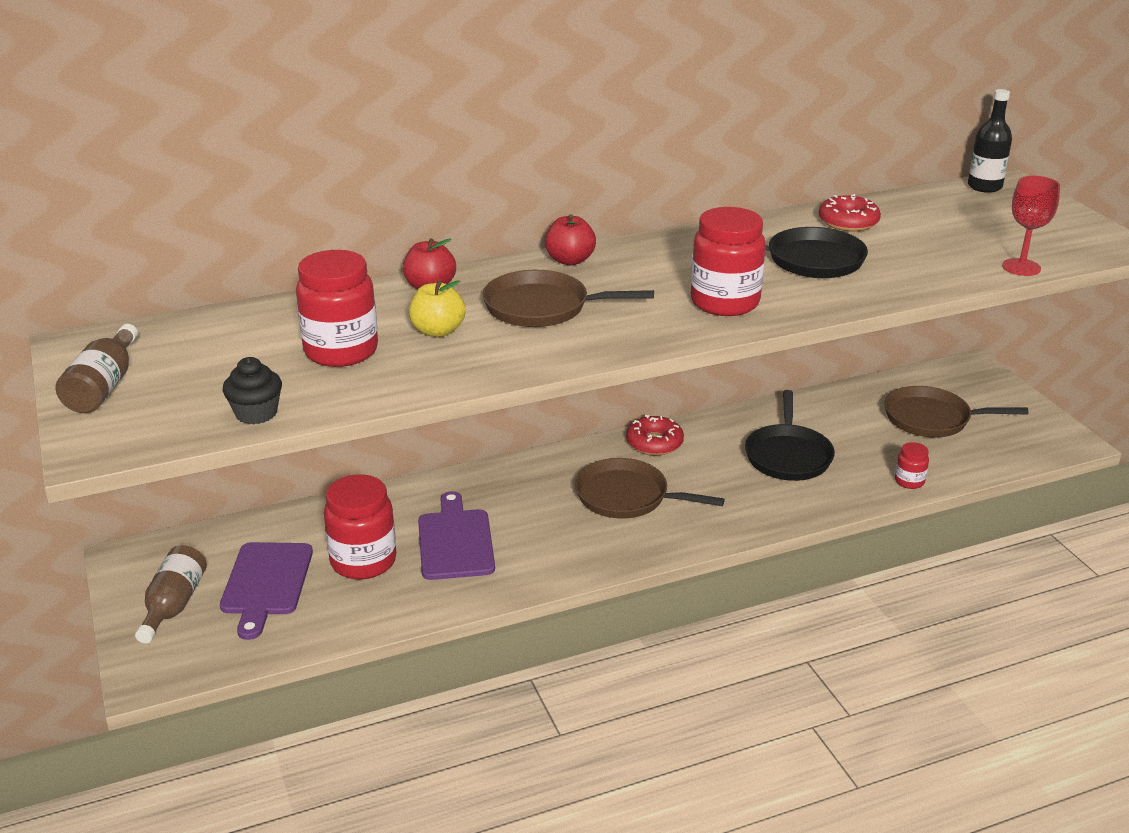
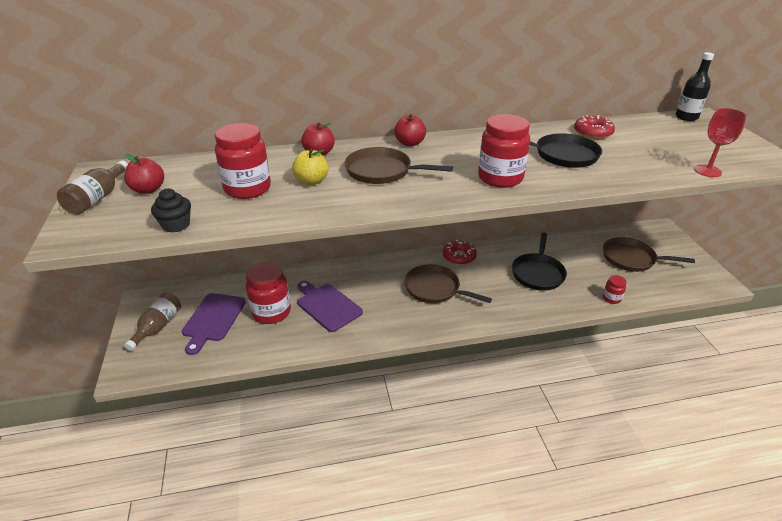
camera: 10 degrees right, 5 degrees up
(180, 366) = (148, 190): none -> red apple
(455, 541) = (327, 306): purple cutting board -> purple cutting board turned 45 degrees counterclockwise

